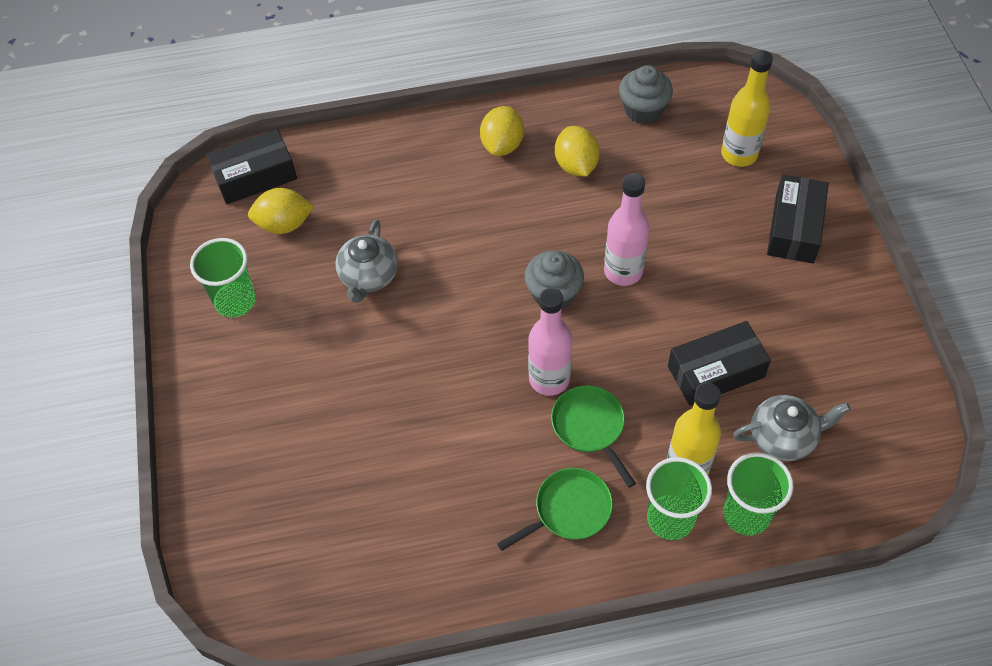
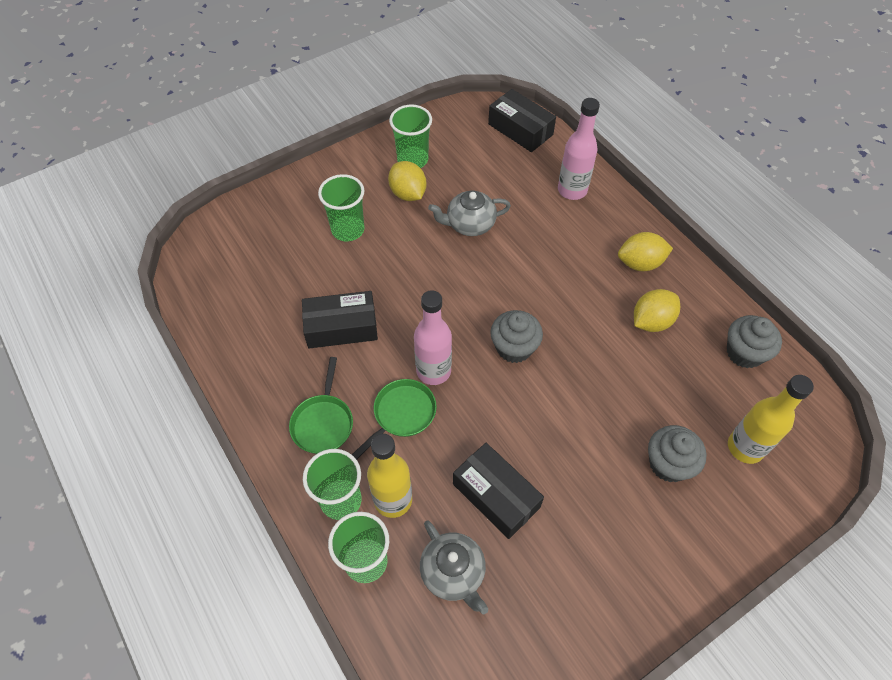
camera: 65 degrees right, 0 degrees up
(284, 224) = (488, 160): yellow lemon -> yellow lemon (408, 193)
(307, 406) = (348, 230): none -> green cup
(569, 510) = (323, 423): green pan -> green pan turned 60 degrees clockwise
(623, 271) = (562, 391): pink bottle -> pink bottle (572, 190)
(734, 218) = (668, 464): none -> grey cupcake
(794, 228) = (687, 521): black box -> black box (341, 327)

